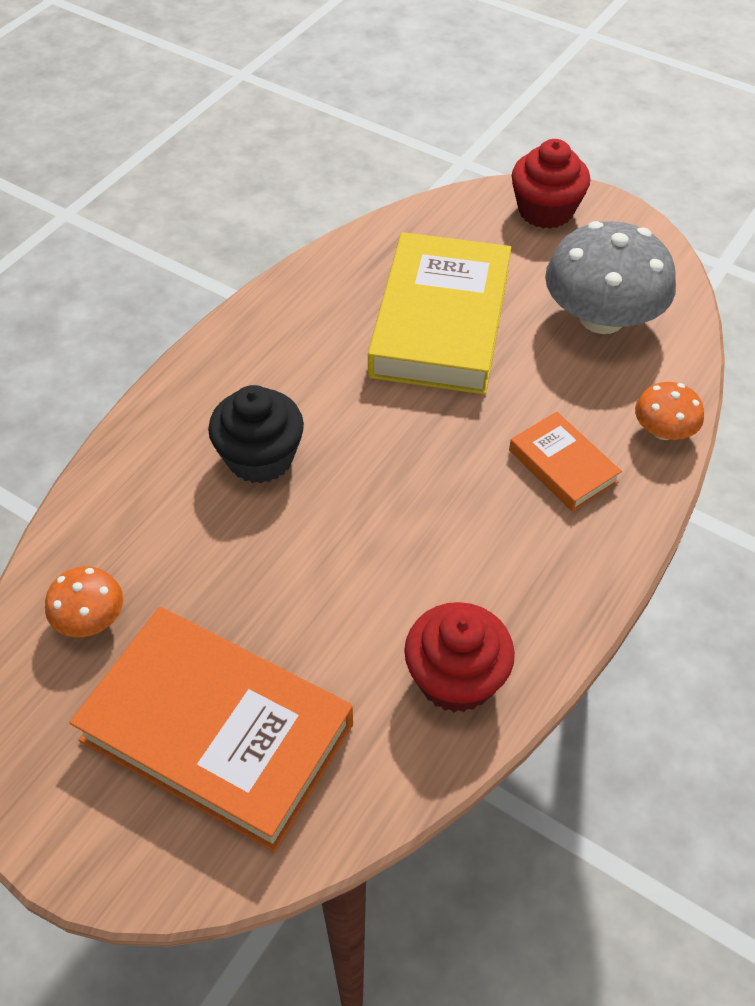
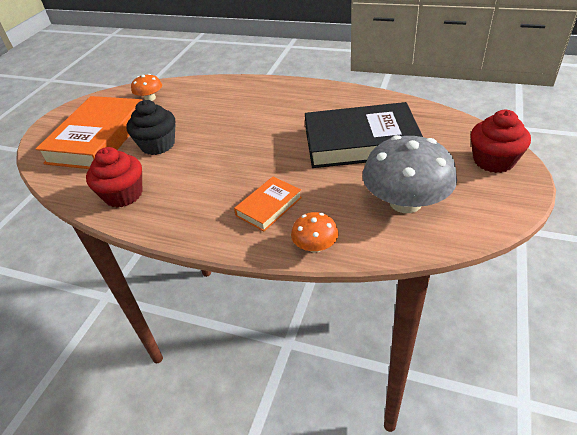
camera: 80 degrees right, 10 degrees down
(260, 457) = (242, 113): black cupcake -> black cupcake (158, 145)
(440, 322) = (360, 142): yellow book -> black book

